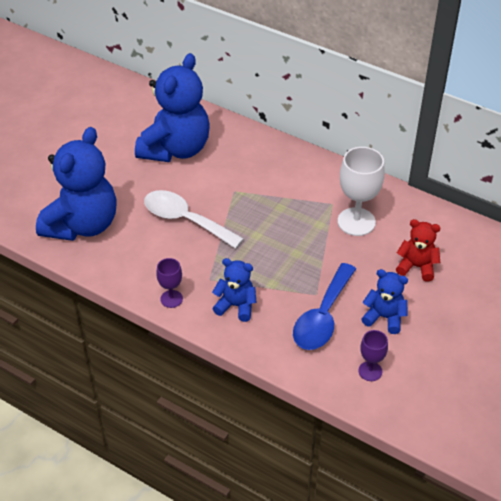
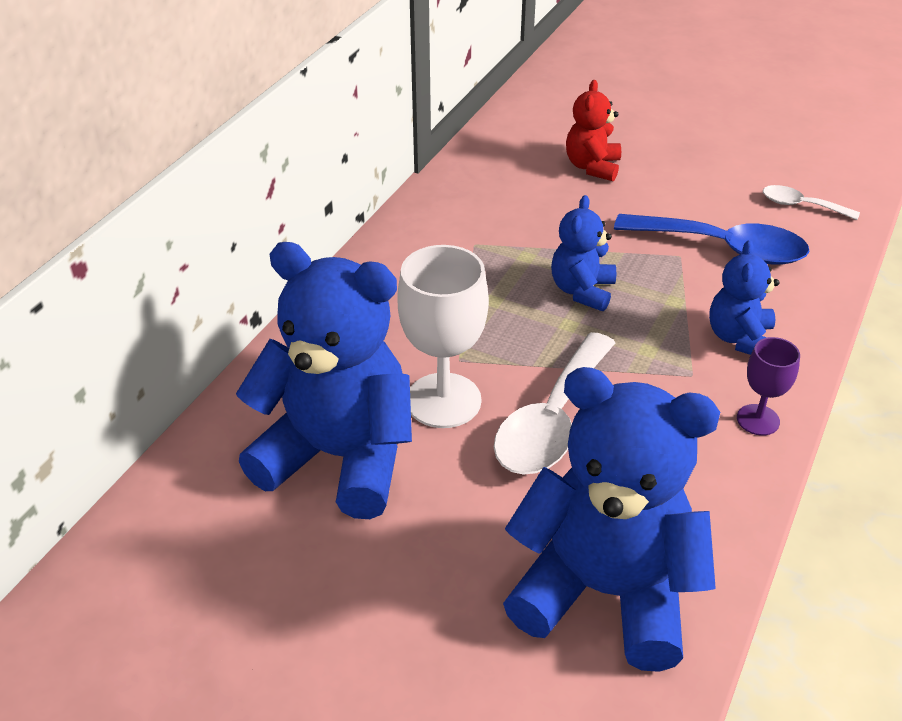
camera: 95 degrees left, 5 degrees down
(356, 222) = (512, 219): white goblet -> white goblet (443, 400)
(370, 371) = (801, 206): purple goblet -> white spoon
(384, 317) = (699, 194): blue teddy bear -> blue teddy bear (582, 291)

